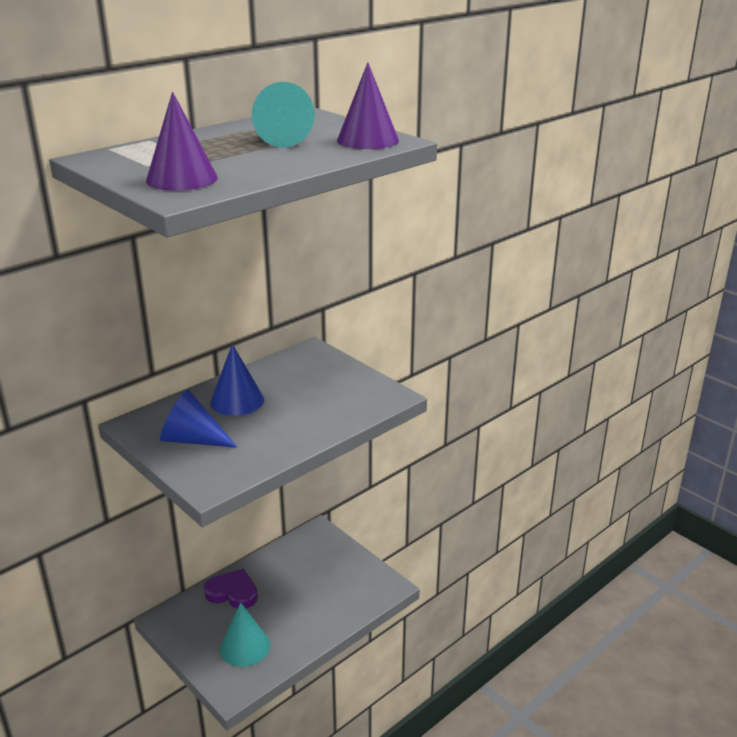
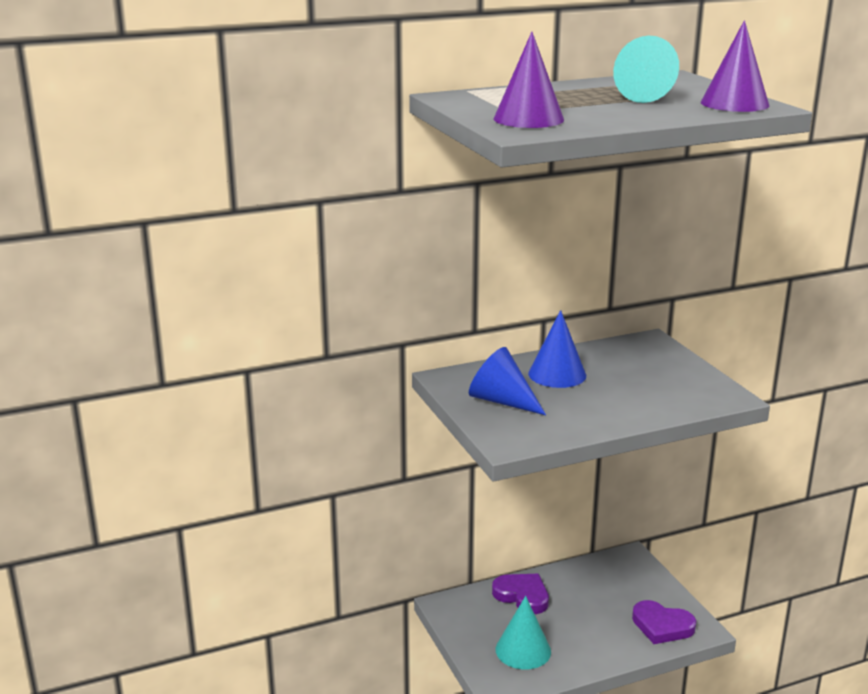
camera: 20 degrees right, 5 degrees down
(357, 591) = (662, 626): none -> purple heart

